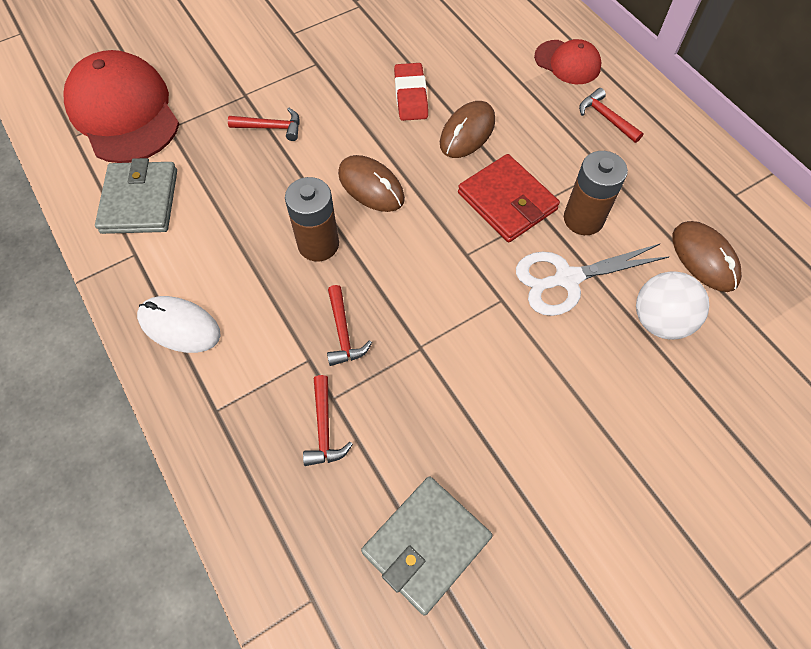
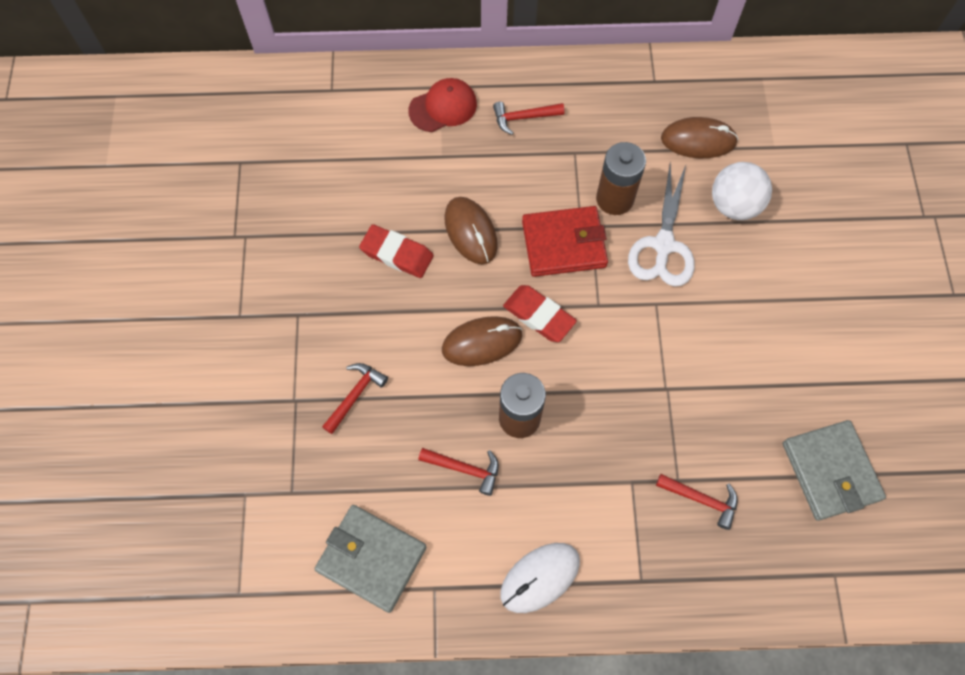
camera: 60 degrees left, 5 degrees up
(124, 112) = (239, 530): red cap -> none
(343, 333) = (621, 441): red hammer -> red hammer (465, 469)
(424, 215) = (539, 316): none -> red eraser

